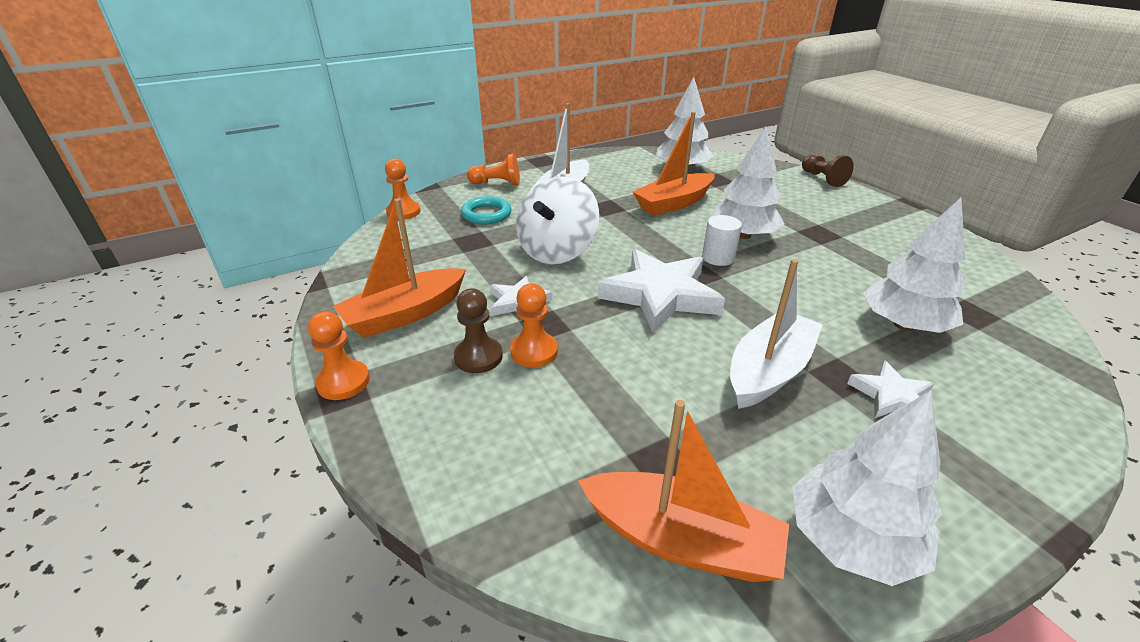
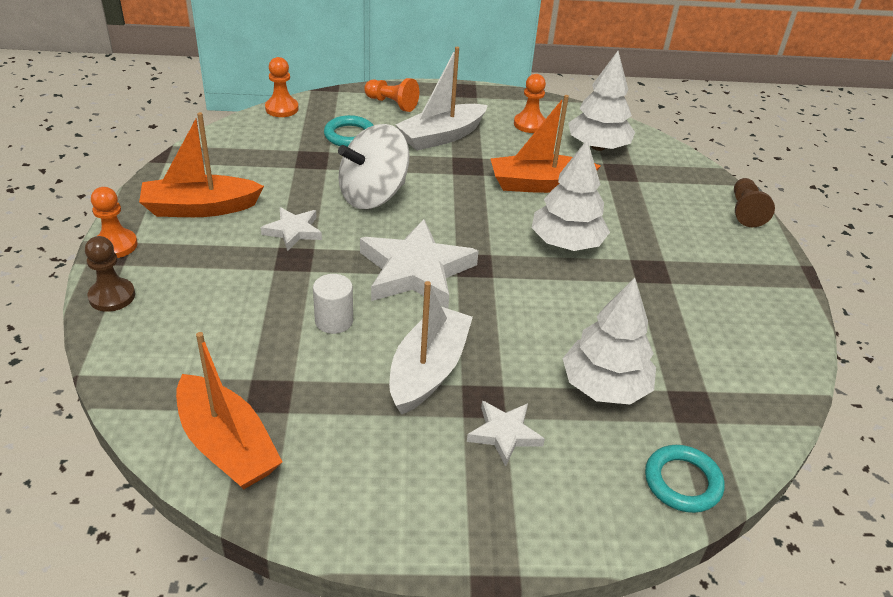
camera: 25 degrees right, 5 degrees up
(478, 357) = (220, 264): brown pawn -> brown pawn (112, 296)
(534, 351) = (264, 277): orange pawn -> orange pawn (529, 124)
(718, 257) = (512, 256): white cylinder -> white cylinder (334, 321)
(768, 371) = (428, 370): white boat -> white boat turned 45 degrees counterclockwise
(851, 539) = (338, 502): white tree -> none
(1047, 372) = (682, 482): none -> turquoise ring

